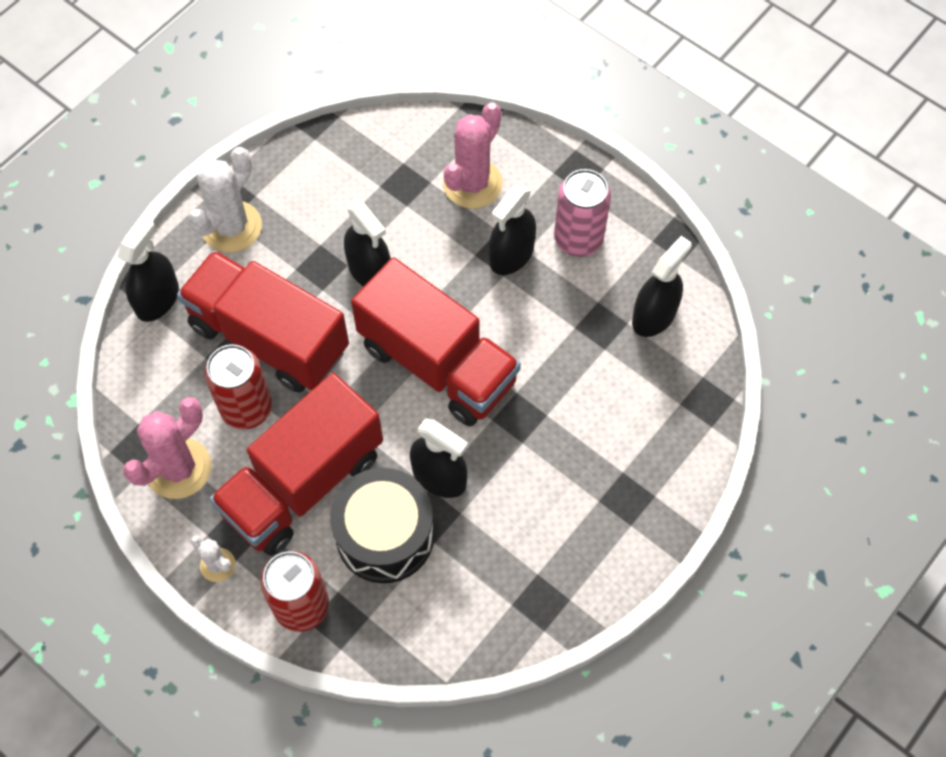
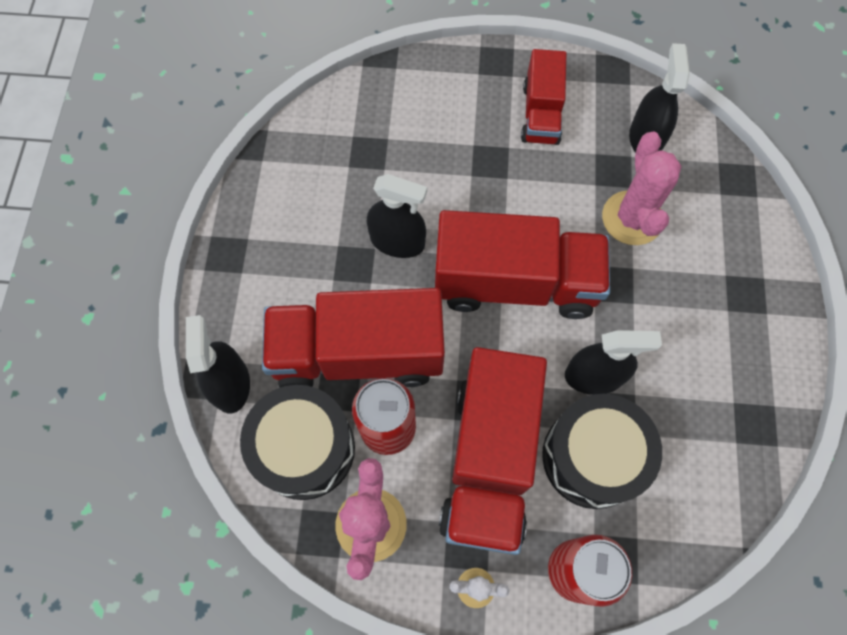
camera: 35 degrees left, 5 degrees up
(174, 382) = (305, 448): none -> black drum
(231, 227) = (248, 278): white cactus -> none
(472, 183) = (423, 119): pink cactus -> pink cactus (632, 218)
(511, 255) = (500, 157): black spray bottle -> none
(578, 239) = (540, 114): pink can -> red truck

